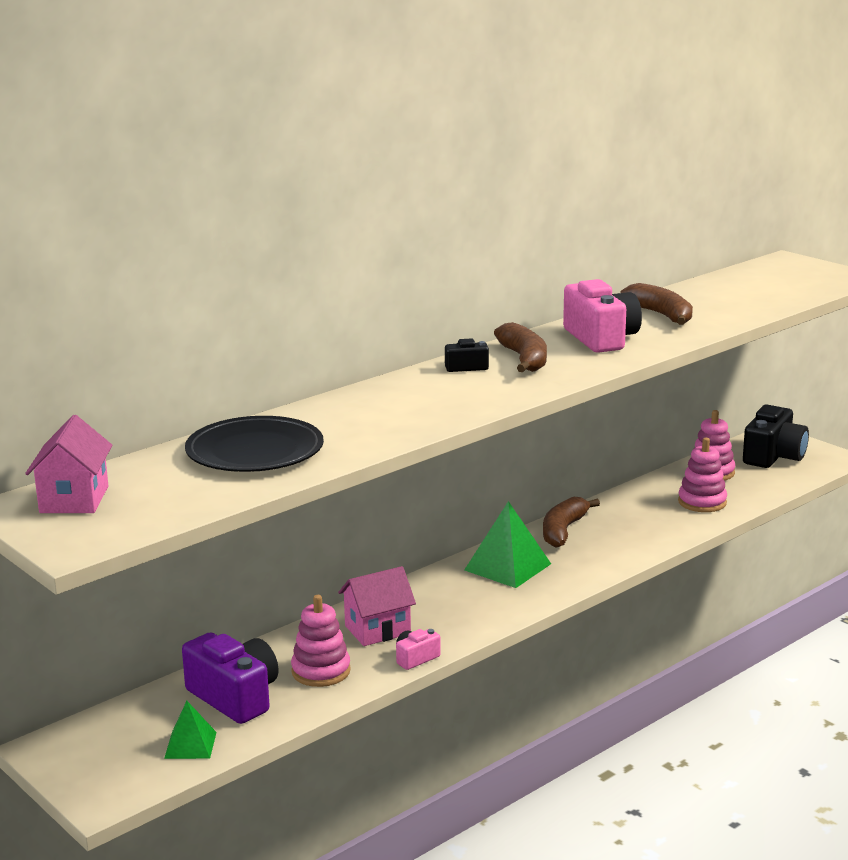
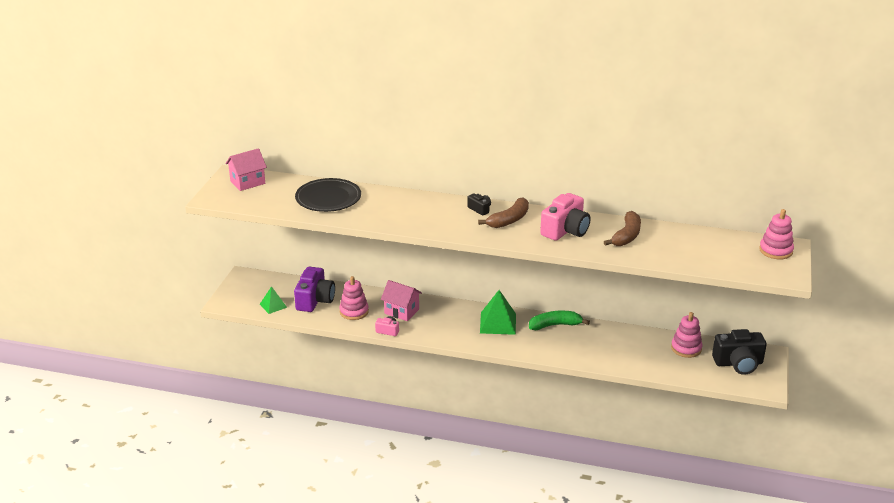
camera: 55 degrees right, 10 degrees up
(563, 530) = (555, 325): brown banana -> green banana
(702, 502) = (643, 357): pink stacking toy -> pink stacking toy (775, 250)

